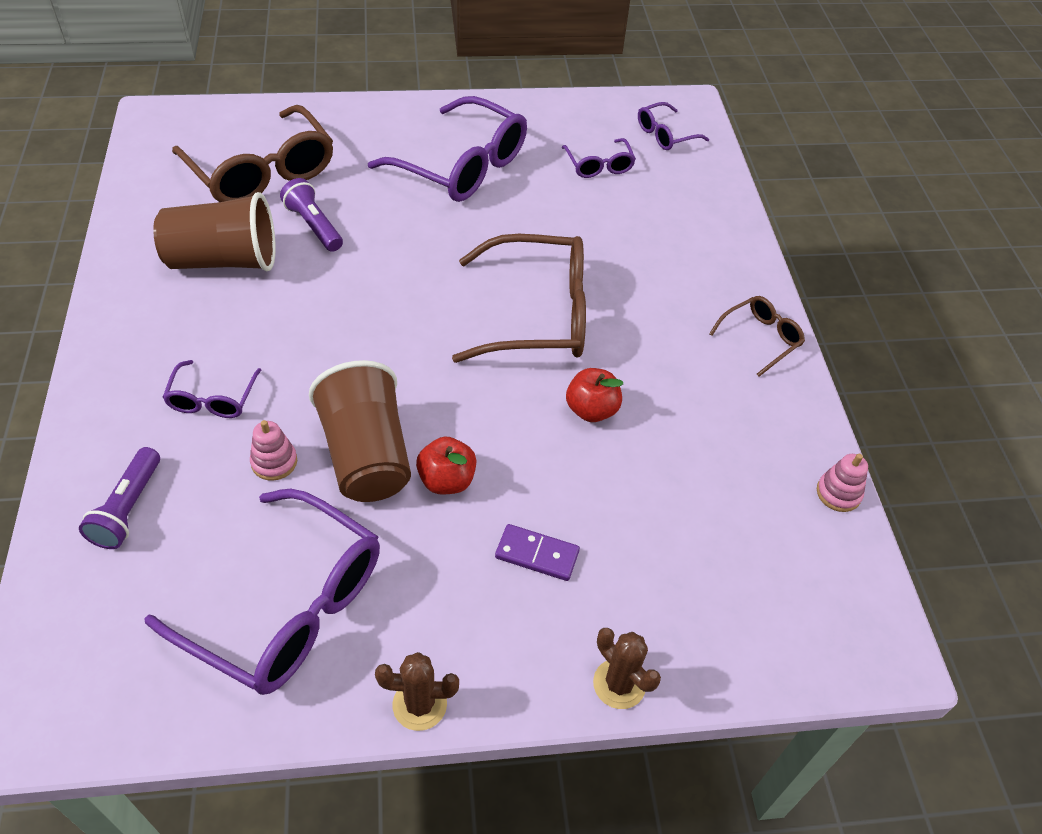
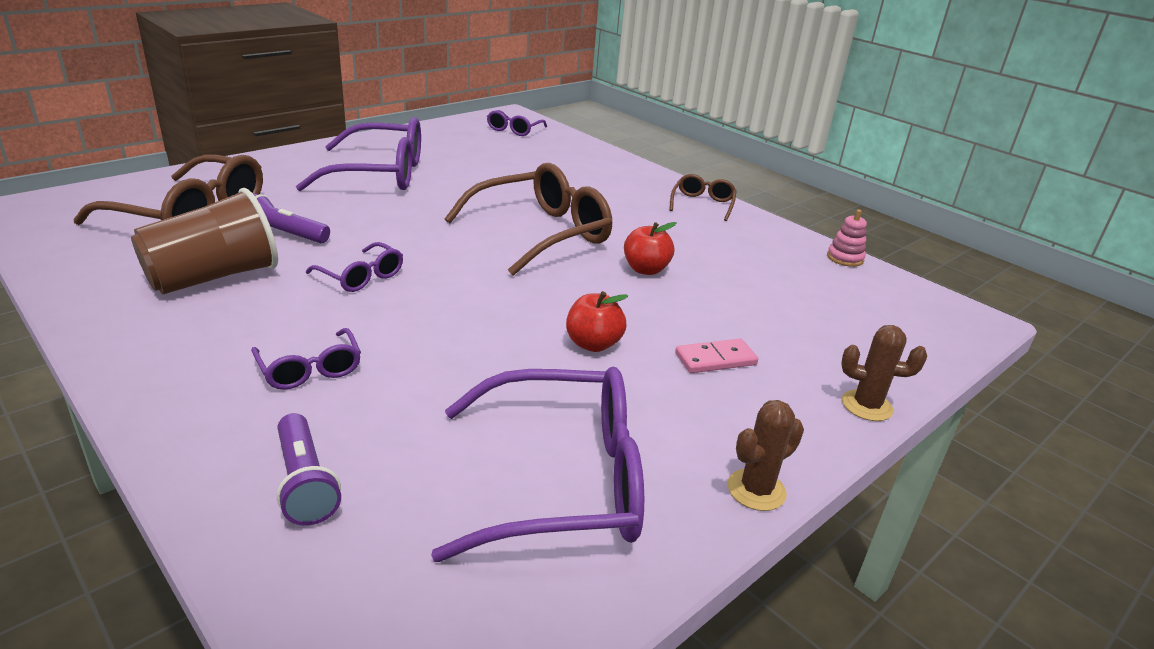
camera: 35 degrees left, 20 degrees down
(274, 462) = (426, 389): pink stacking toy -> none
(366, 455) = (507, 353): brown cup -> none
(537, 554) = (715, 359): purple domino -> pink domino
(599, 166) = (487, 152): purple glasses -> purple glasses (361, 277)

